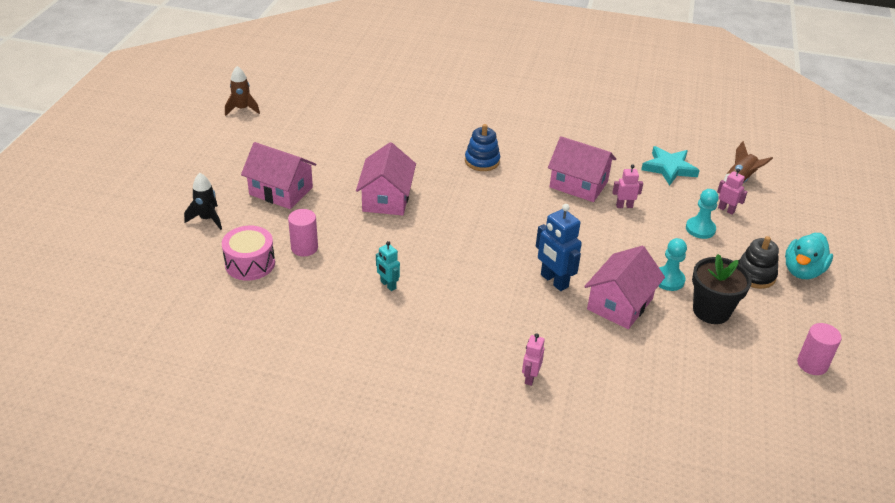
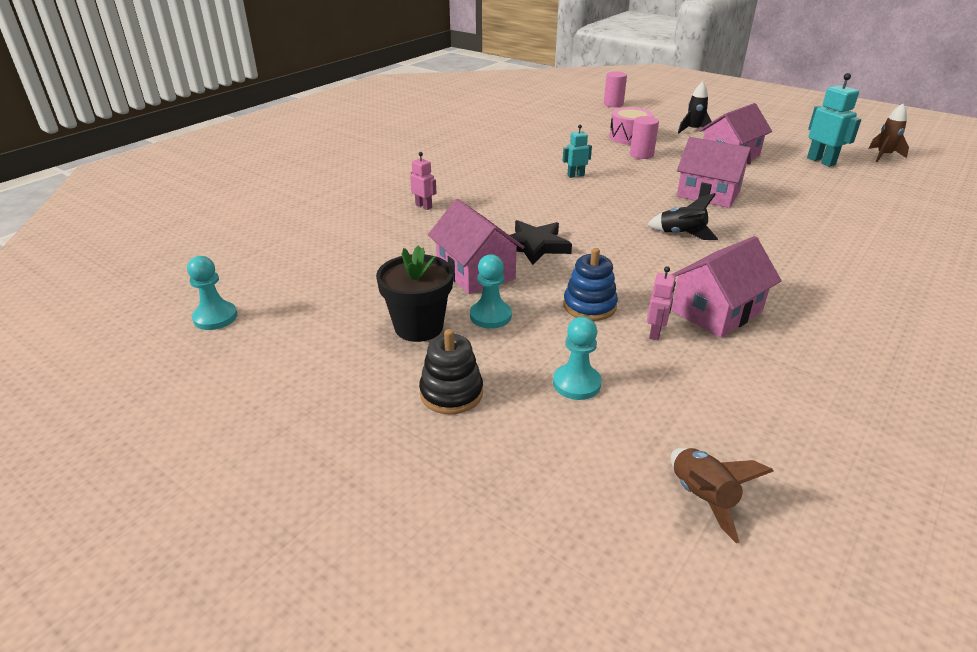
camera: 115 degrees right, 5 degrees down
(272, 140) = (821, 161): none -> turquoise robot
(478, 207) = (681, 234): none -> black rocket
(482, 161) = (780, 256): blue stacking toy -> blue stacking toy (589, 306)
(554, 281) = (535, 246): blue robot -> black star
(669, 168) = (754, 416): turquoise star -> none
(726, 210) = (615, 435): pink robot -> none
(802, 271) = (426, 450): turquoise duck -> none
(806, 433) = (215, 317): none -> turquoise pawn
(812, 364) = (277, 367): pink cylinder -> pink cylinder (613, 104)

